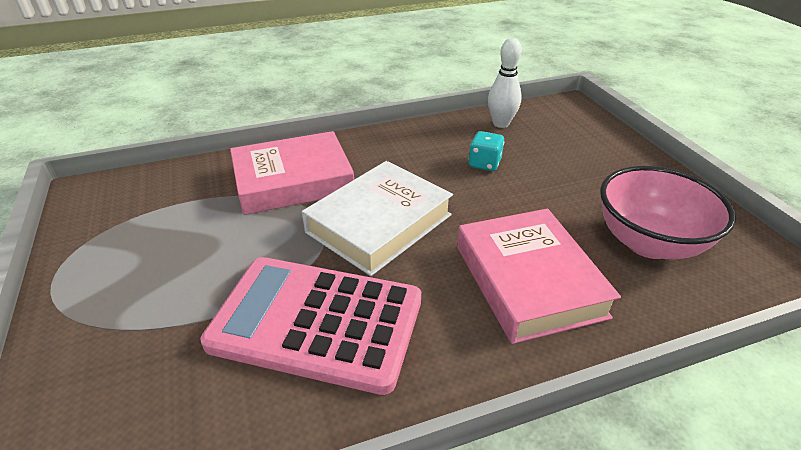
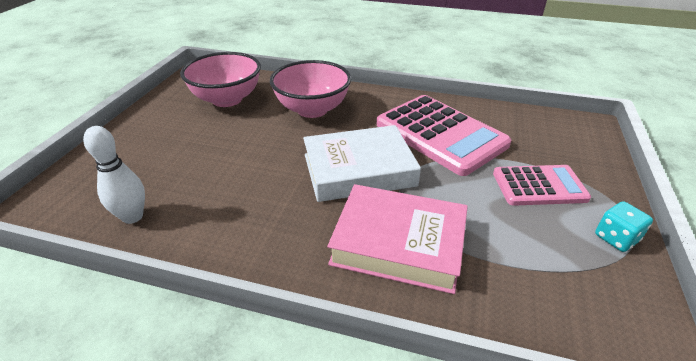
camera: 145 degrees left, 0 degrees up
(159, 293) = (539, 186): none -> pink calculator
(484, 163) = (222, 181): turquoise dice -> turquoise dice (616, 238)
(529, 280) = (312, 109): pink book -> pink bowl

